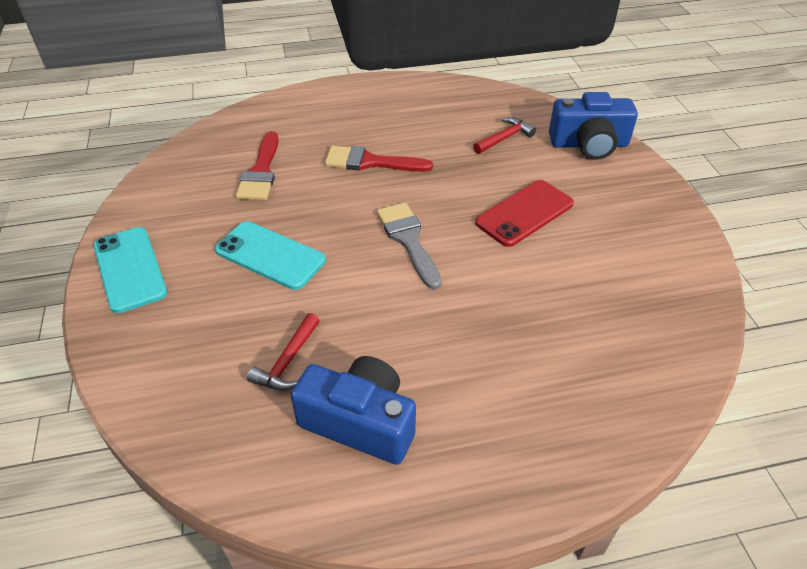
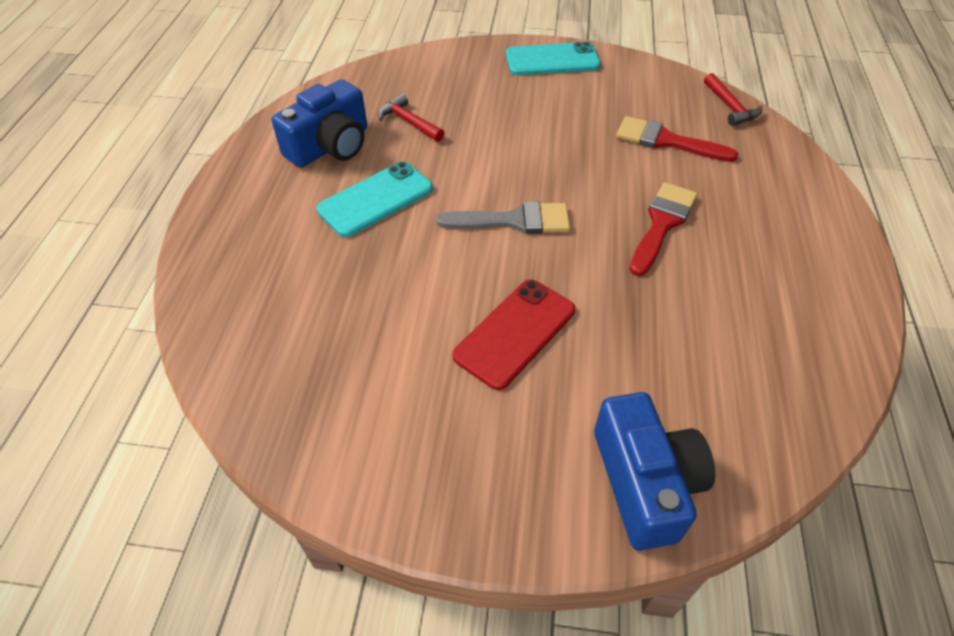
camera: 110 degrees right, 5 degrees up
(270, 255) = (534, 130): turquoise phone -> turquoise phone (376, 199)
(504, 138) = (685, 374): red hammer -> red hammer (730, 107)
(524, 213) = (515, 333): red phone -> red phone turned 60 degrees clockwise
(589, 144) = (644, 482): blue camera -> blue camera turned 150 degrees clockwise

